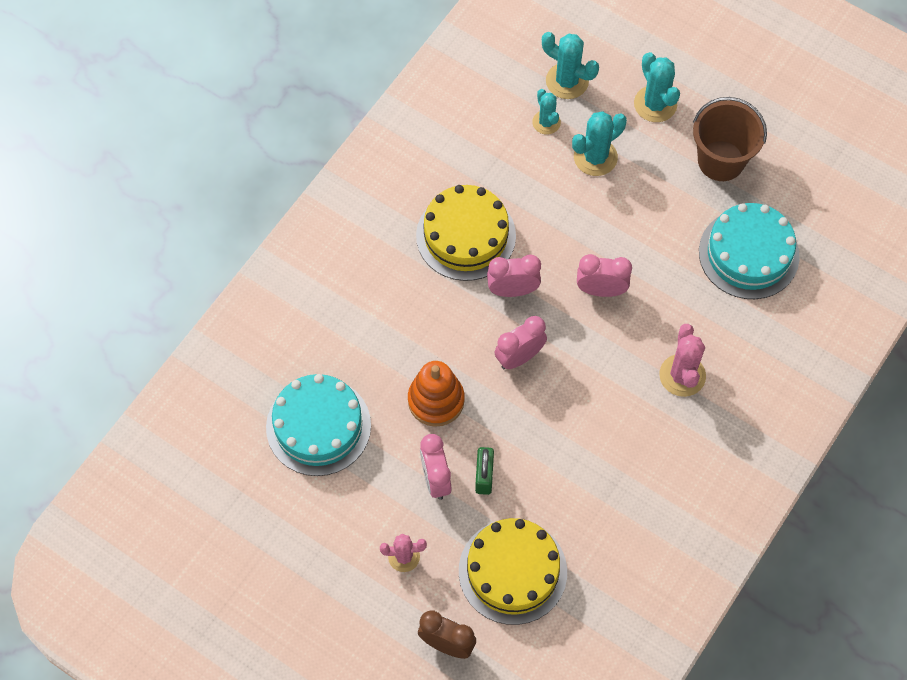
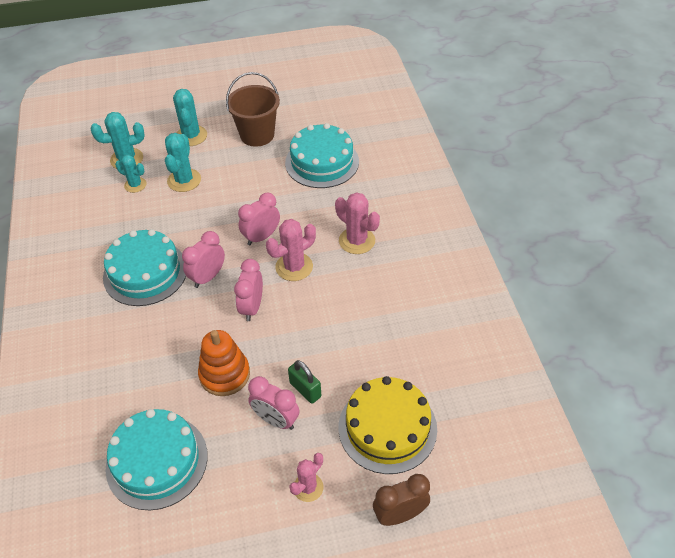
camera: 45 degrees left, 15 degrees down
(466, 235) = (145, 272): yellow cake -> turquoise cake
(596, 350) = (294, 267): none -> pink cactus
(655, 104) = (191, 136): turquoise cactus -> turquoise cactus turned 60 degrees clockwise

